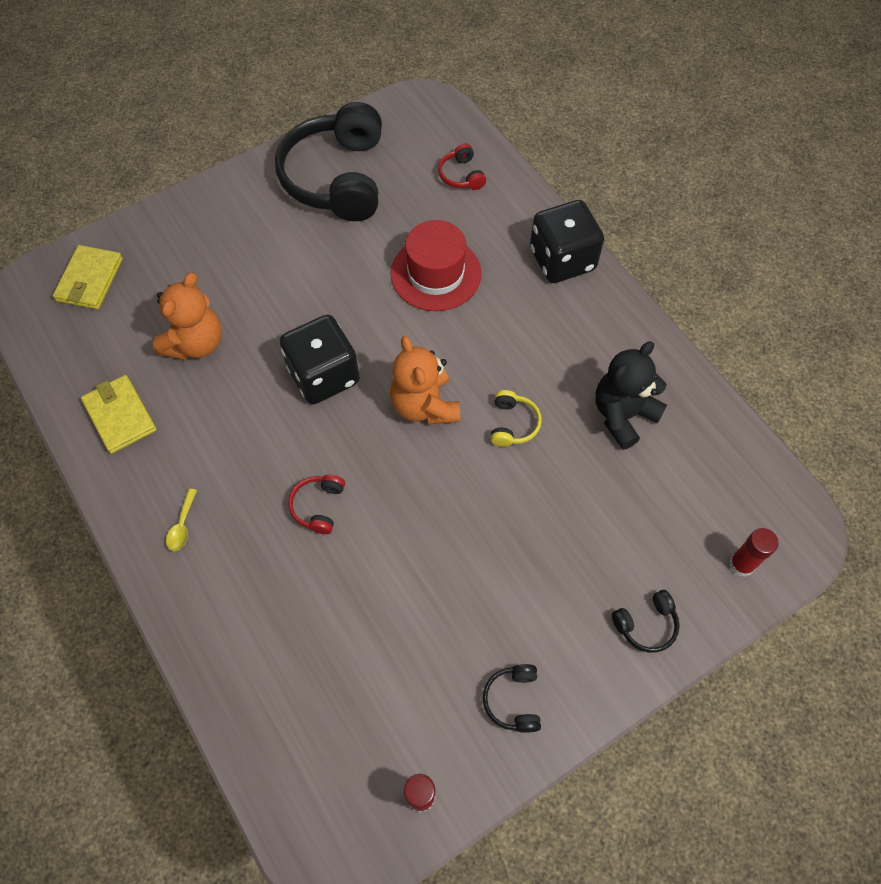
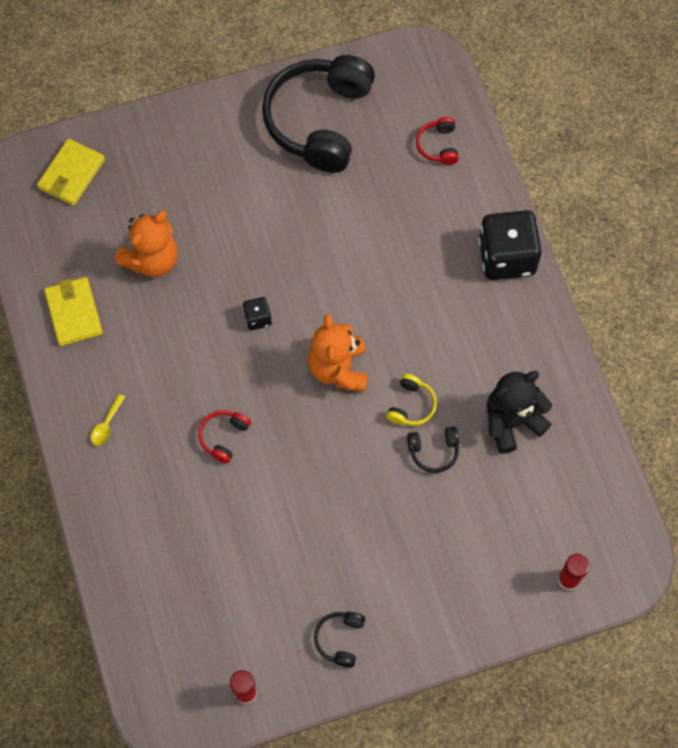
camera: 15 degrees right, 5 degrees up
(324, 375) = (257, 318): black dice -> black dice, size x0.46
(435, 273) = (384, 243): red hat -> none
(646, 625) = (469, 608): black headphones -> black headphones (433, 451)

